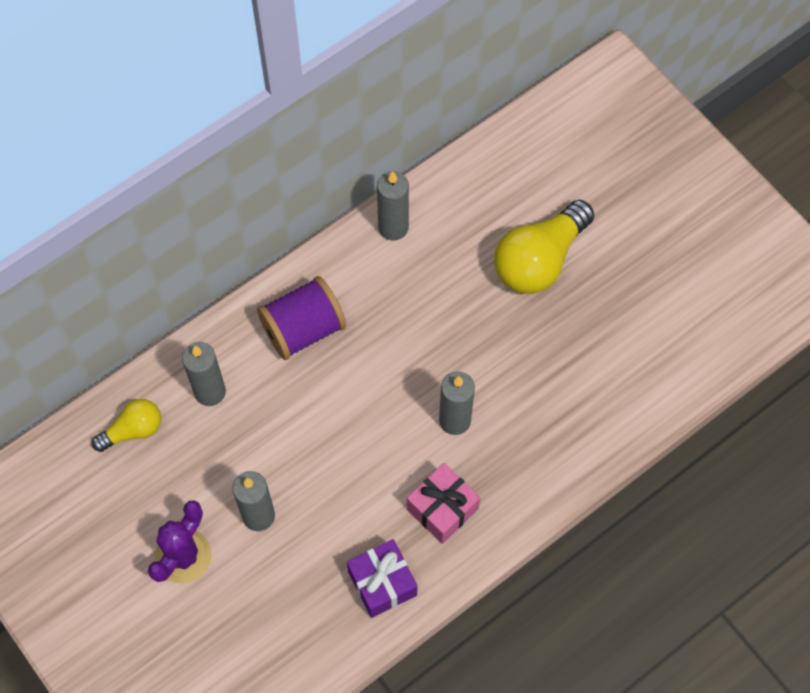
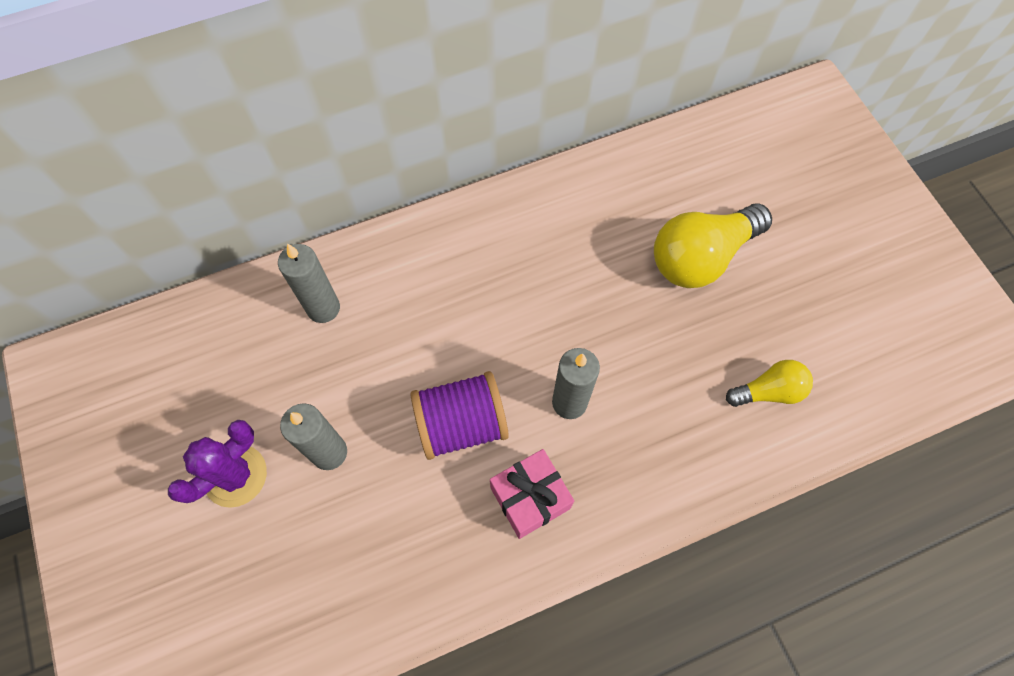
camera: 15 degrees right, 0 degrees up
(133, 430) = (233, 328): yellow light bulb -> yellow light bulb (768, 391)
(303, 329) = (437, 268): purple spool -> purple spool (461, 424)
(382, 583) = (439, 567): purple gift -> none
(393, 227) = (558, 191): grey candle -> none

